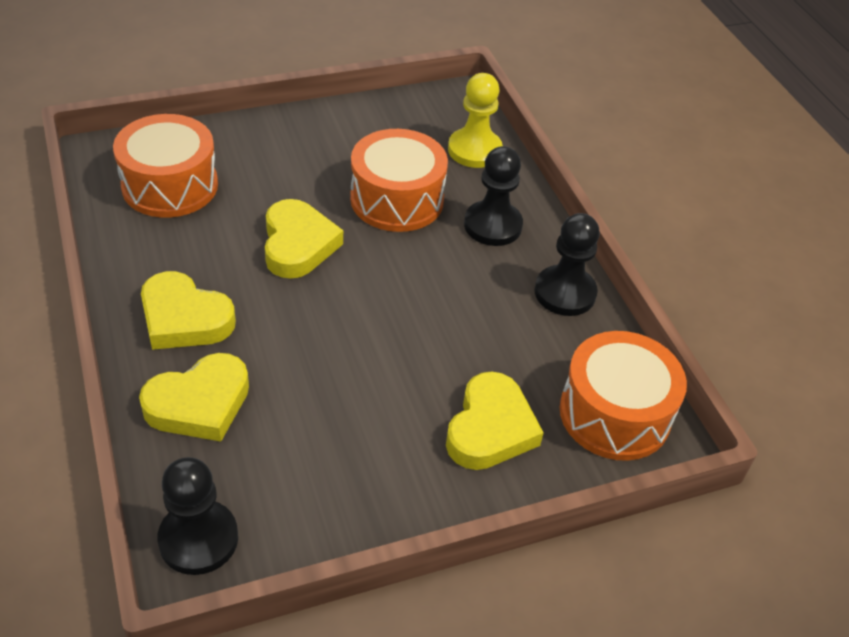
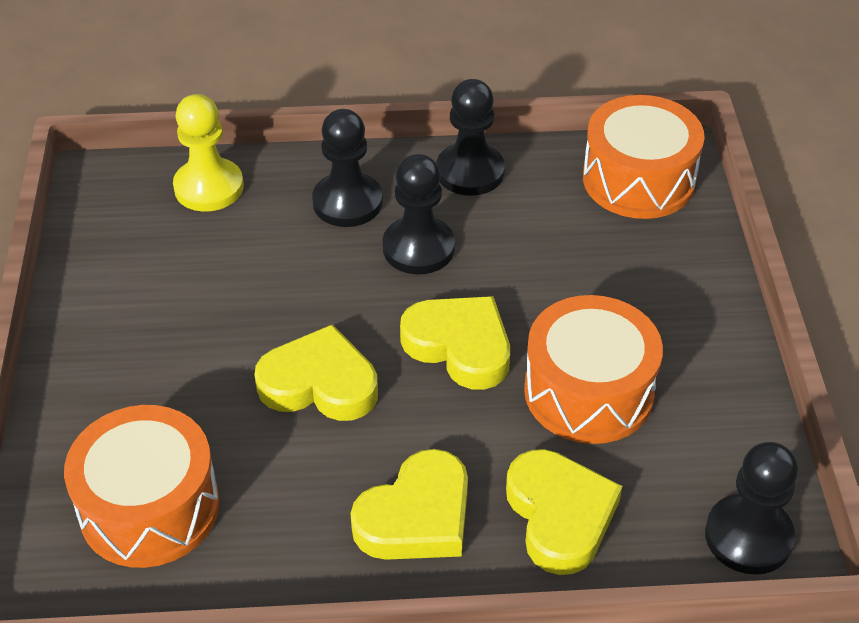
camera: 70 degrees left, 0 degrees up
(397, 199) = (271, 275): orange drum -> orange drum (588, 391)
(459, 275) = (418, 248): none -> black pawn
(490, 428) = (640, 272): yellow heart -> yellow heart (459, 346)

